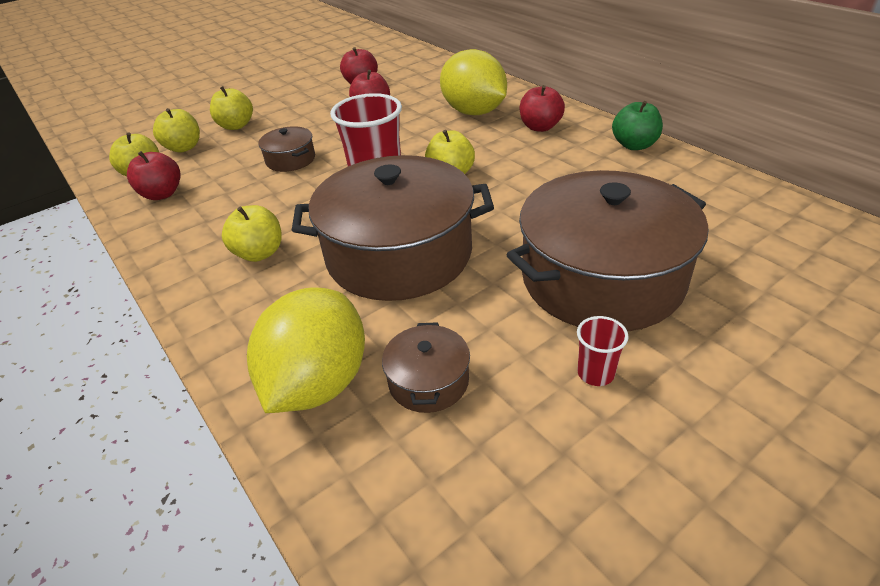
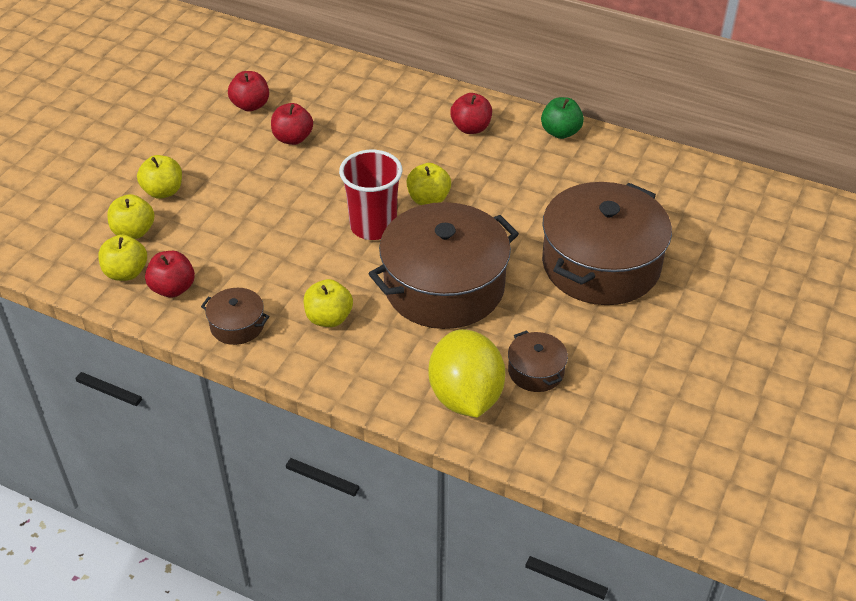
camera: 30 degrees left, 5 degrees up
(290, 160) = (265, 219): brown pot -> brown pot (237, 325)
(474, 112) = (398, 122): yellow lemon -> none
(595, 373) = (632, 332): red cup -> none

